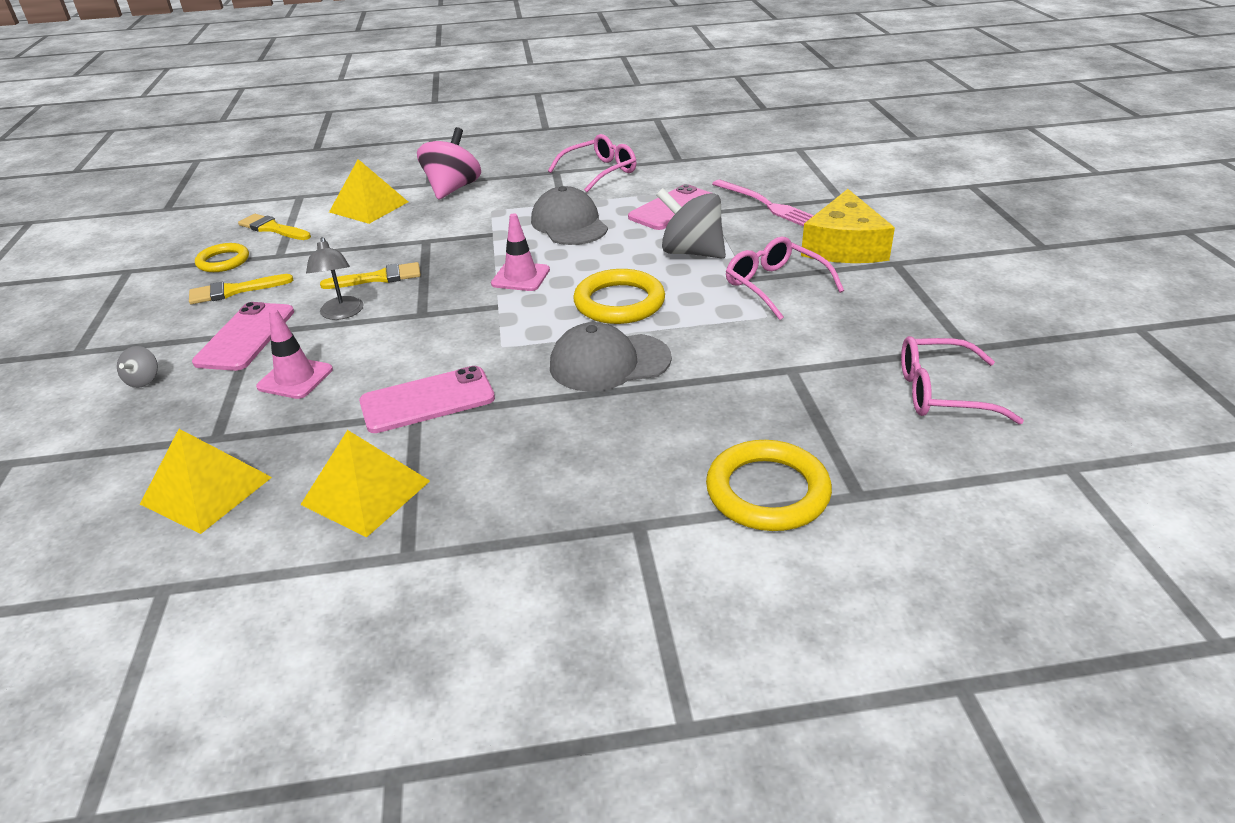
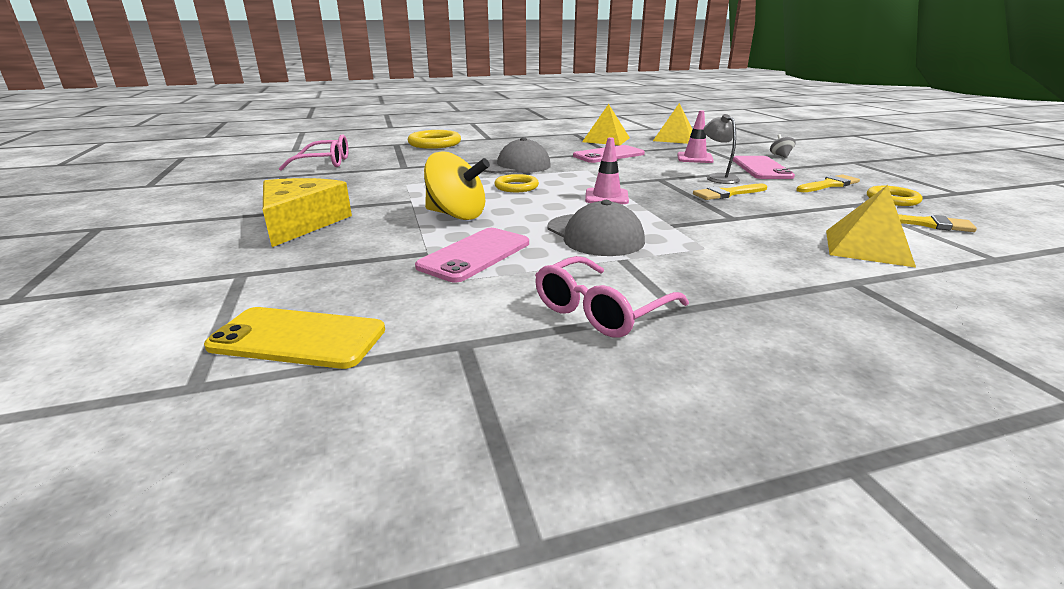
camera: 170 degrees right, 10 degrees down
(453, 189) = (801, 274): pink spinning top -> none
(619, 302) = (516, 187): yellow ring -> yellow ring, size x0.63
(691, 252) = (457, 215): grey spinning top -> yellow spinning top
(766, 163) = (298, 338): none -> yellow phone
(766, 204) = (351, 262): pink fork -> none
(775, 286) = (390, 197): pink glasses -> none

